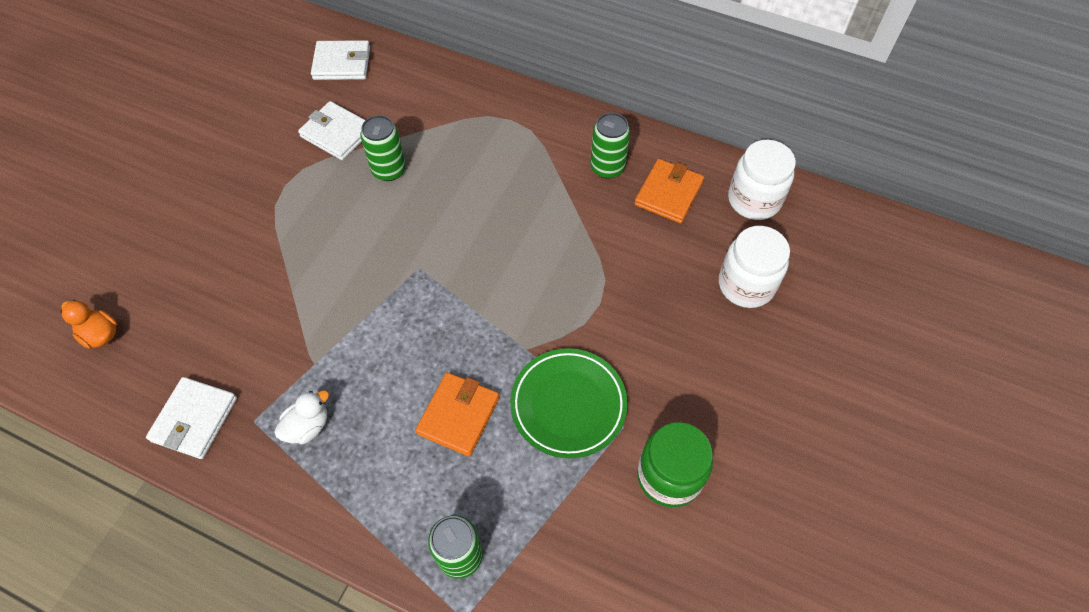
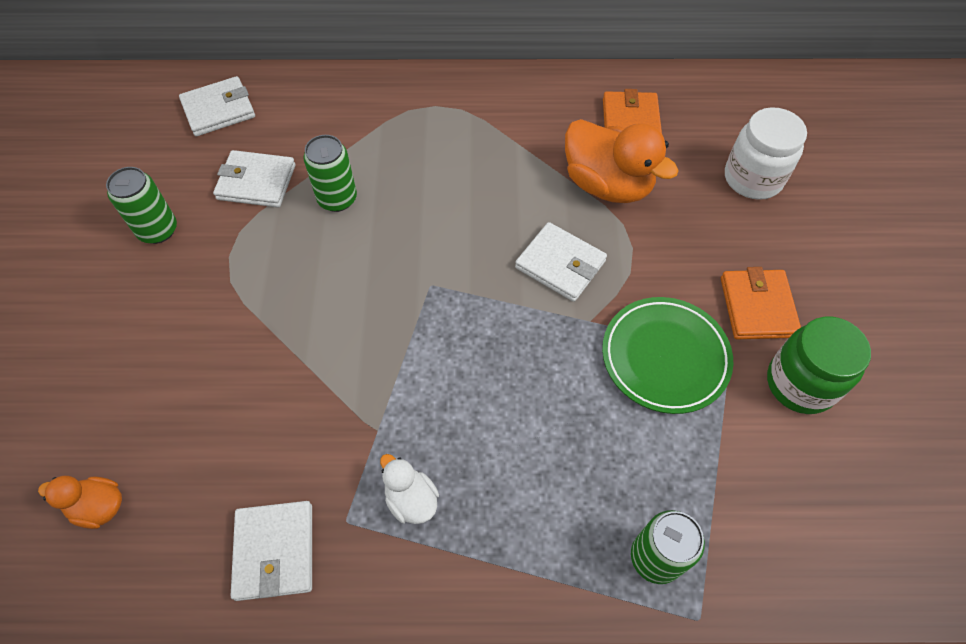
camera: 25 degrees left, 0 degrees up
(308, 426) = (411, 499): white duck -> white duck turned 60 degrees counterclockwise
(458, 415) = (564, 415): orange wallet -> orange wallet (757, 307)
(531, 293) = (560, 264): none -> white wallet
(607, 167) = (558, 118): green can -> green can (158, 230)
(613, 241) = (607, 185): none -> orange duck
(754, 200) = (710, 100): white jar -> none

